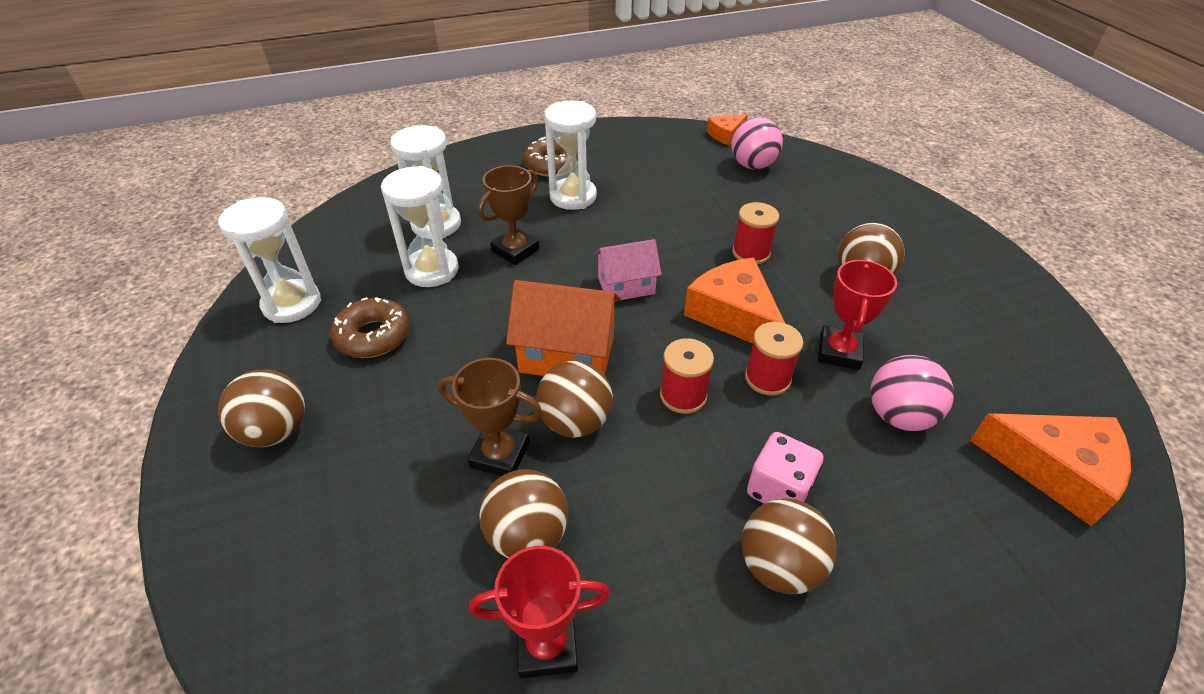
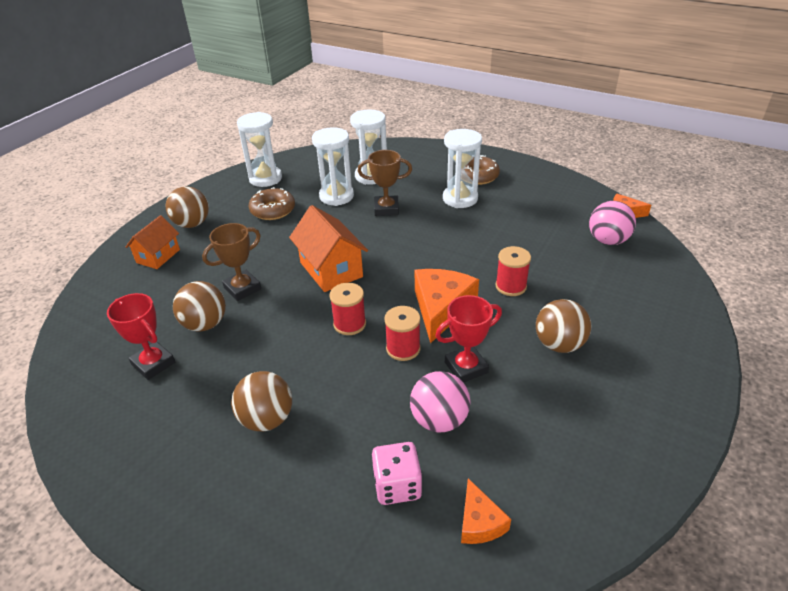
camera: 50 degrees right, 5 degrees down
(296, 511) = (158, 256): none -> orange house
(500, 455) = (242, 288): brown trophy -> brown trophy turned 75 degrees clockwise
(575, 422) = (288, 299): brown ball -> none
(626, 286) = (410, 258): pink house -> none
(779, 489) = (320, 394): pink dice -> pink dice (397, 485)
(1054, 470) = (479, 522): orange cheese -> orange cheese, size x0.55

